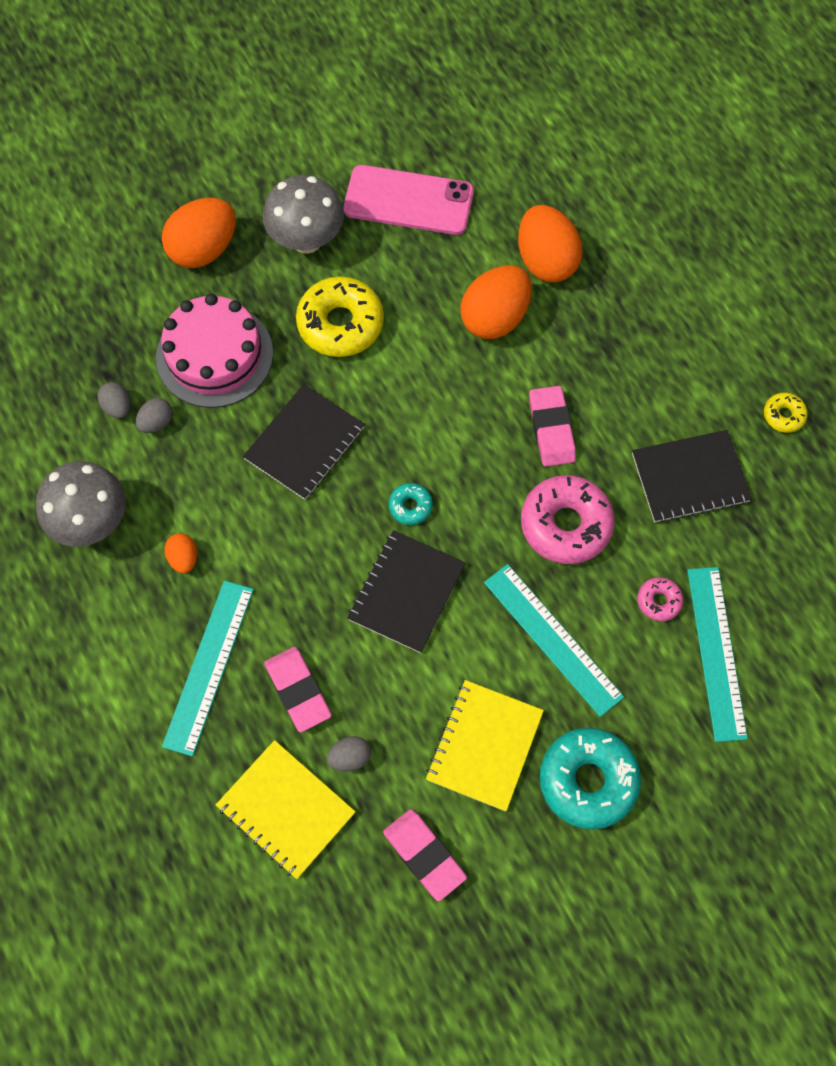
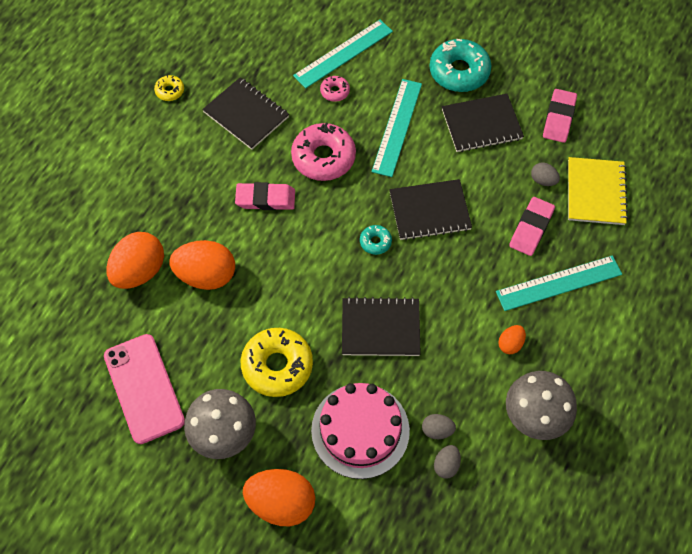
camera: 125 degrees left, 5 degrees down
(484, 746) = (481, 124): yellow notebook -> black notebook
(551, 429) = (265, 199): pink eraser -> pink eraser turned 45 degrees clockwise

